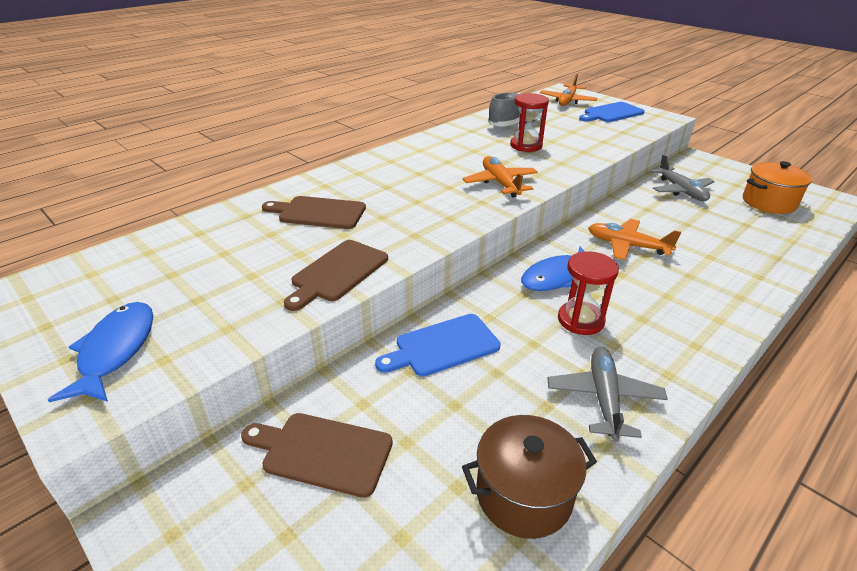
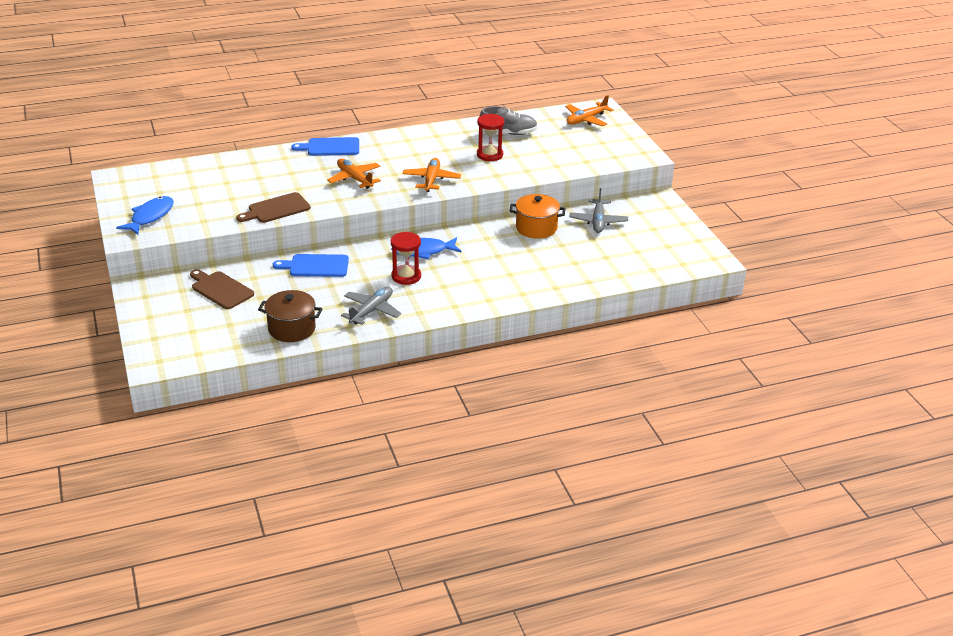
camera: 25 degrees right, 0 degrees up
(318, 213) = (296, 171): brown cutting board -> none
(611, 113) = (605, 141): blue cutting board -> blue cutting board (330, 147)
(627, 246) = (495, 246): orange plane -> orange plane (354, 178)
(768, 202) = (653, 248): orange pot -> orange pot (536, 228)

